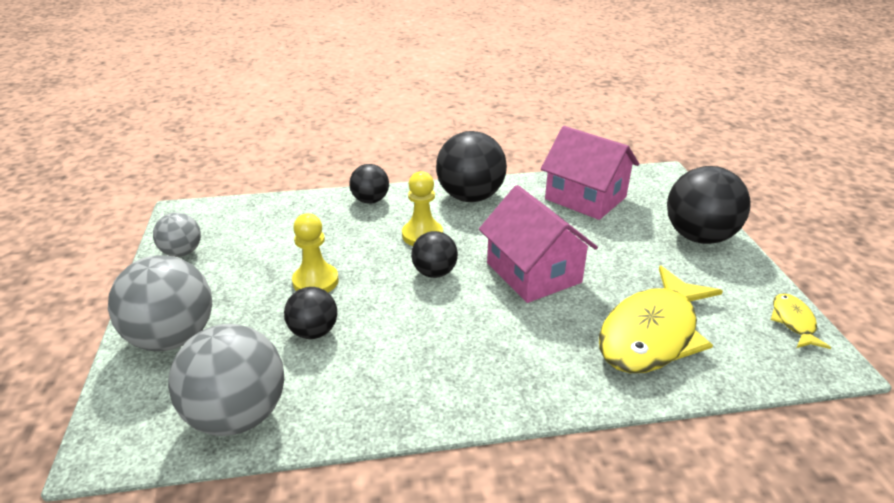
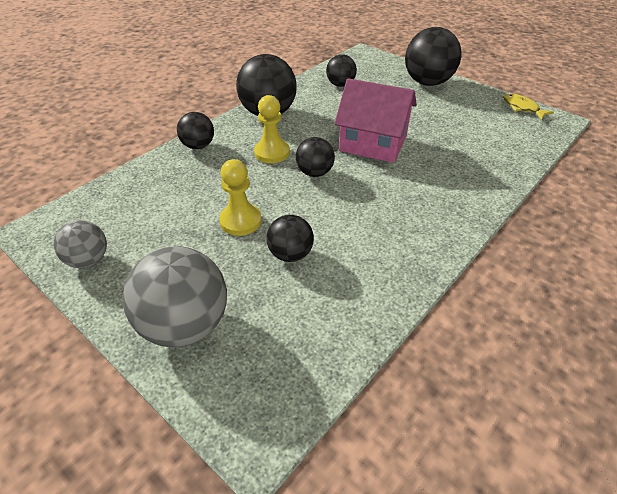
camera: 40 degrees left, 10 degrees up
(237, 415) = (320, 340): grey ball -> none
(585, 198) = (340, 85): pink house -> black ball
(652, 334) = (475, 146): yellow fish -> none

